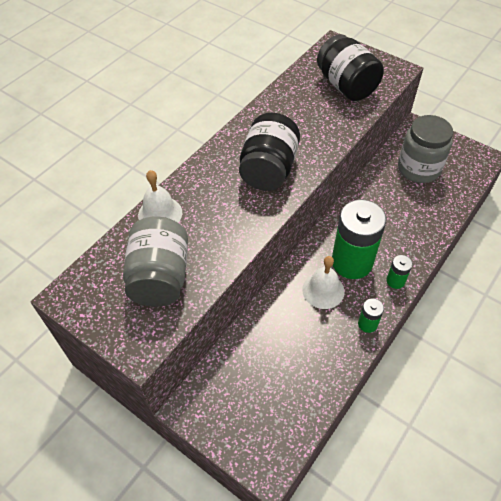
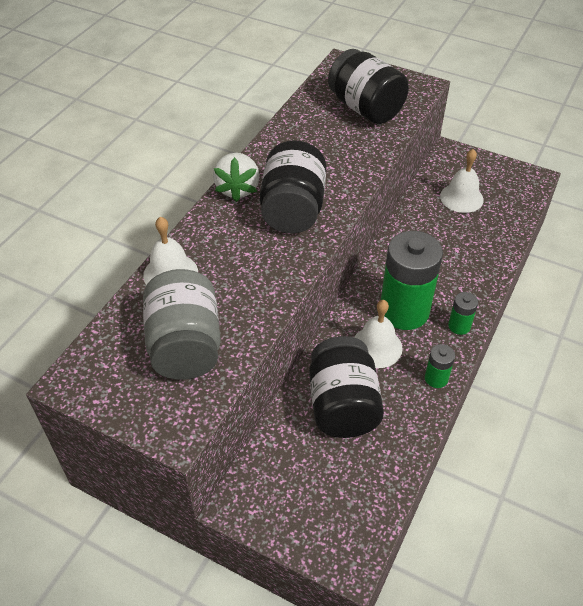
camera: 10 degrees left, 5 degrees down
(227, 146) = (237, 189): none -> white strawberry
(286, 336) = (343, 405): none -> black jar
(418, 168) = (461, 198): grey jar -> white bell

